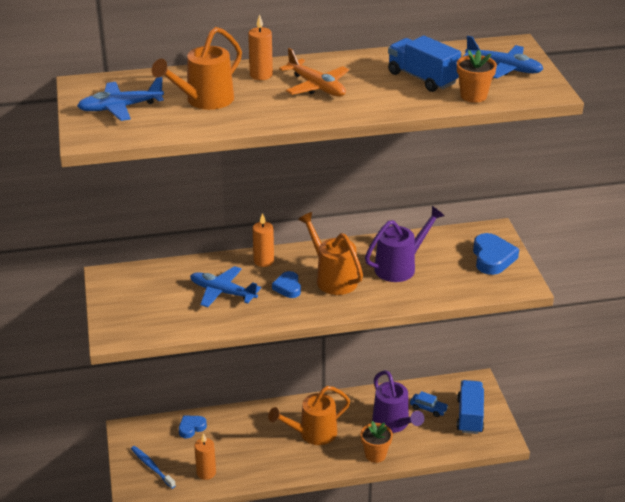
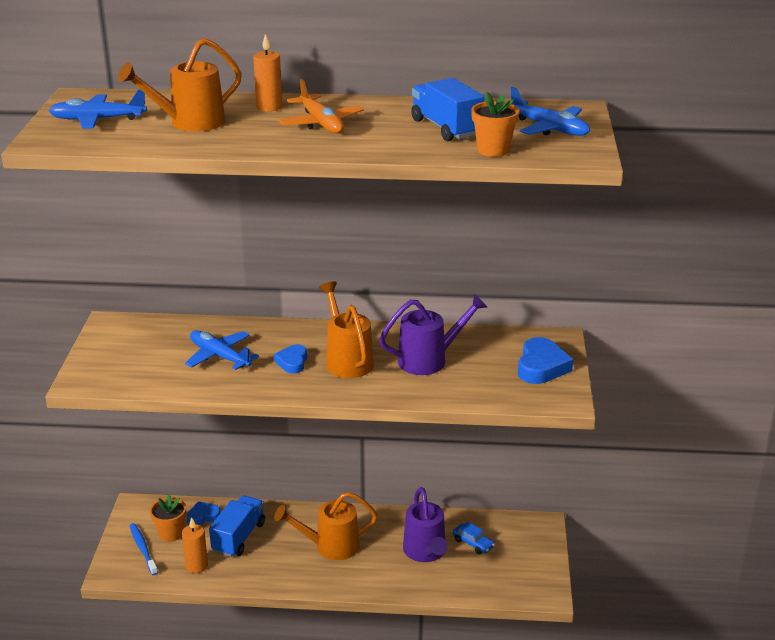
camera: 15 degrees right, 5 degrees down
(263, 261) = (281, 332): orange candle -> none
(375, 454) = (390, 582): orange flower pot -> orange flower pot (171, 533)
(469, 416) = (517, 560): blue truck -> blue truck (238, 537)

